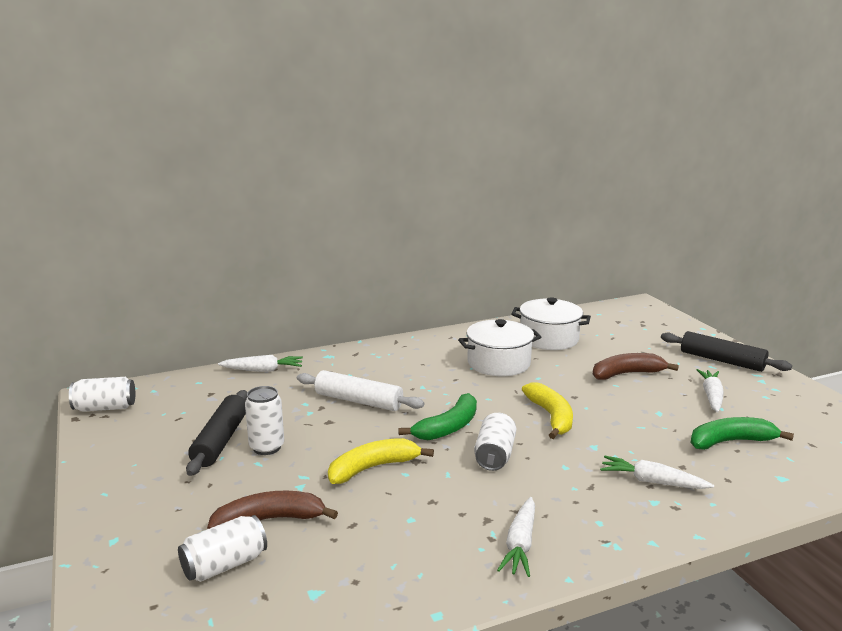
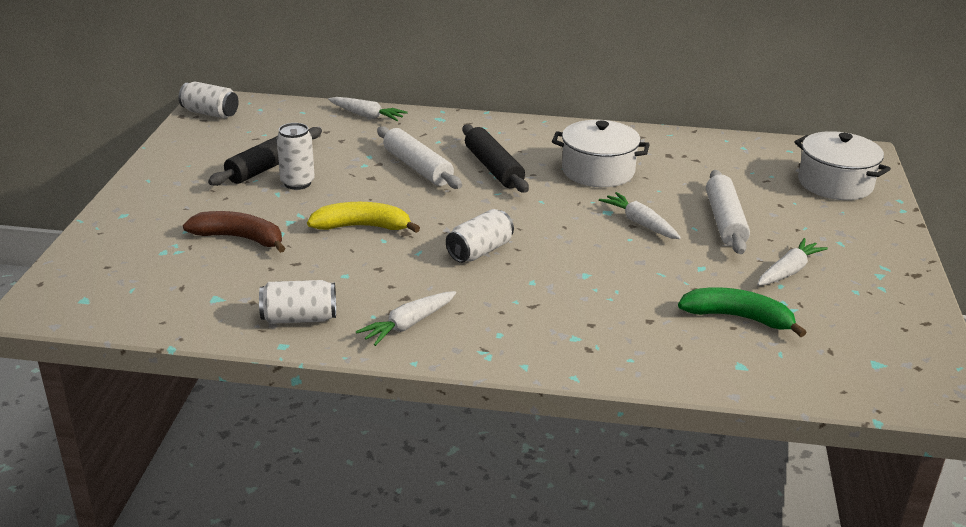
camera: 30 degrees right, 10 degrees up
(224, 565) = (177, 257): white can -> white can (299, 318)
(448, 427) = (468, 215): green banana -> none
(549, 339) = (688, 162): white pot -> white pot (835, 183)
(551, 417) = (580, 236): yellow banana -> none
(627, 374) = (724, 221): brown banana -> white rolling pin
(652, 481) = (598, 322): white carrot -> white carrot (640, 223)
(722, 360) = (864, 241): black rolling pin -> black rolling pin (493, 168)

